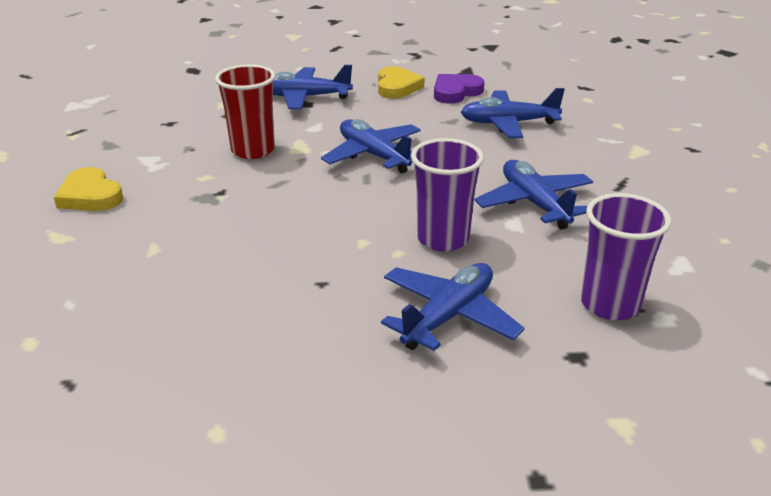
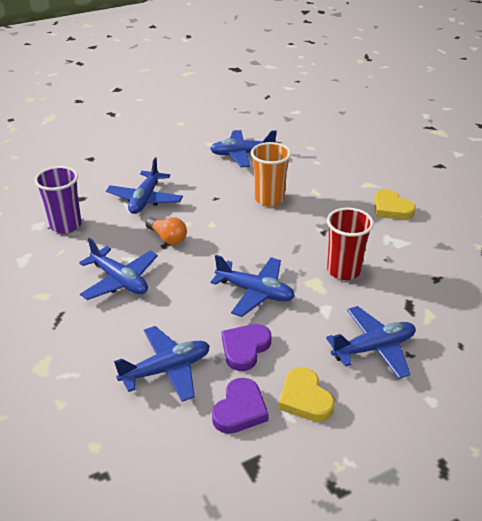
camera: 155 degrees right, 5 degrees up
(90, 196) = (391, 208): yellow heart -> yellow heart turned 150 degrees counterclockwise
(180, 370) = (242, 154): none -> blue plane
(237, 256) = (269, 199): none -> orange cup
(422, 120) = (245, 348): none -> purple heart
(443, 239) = (168, 238): purple cup -> orange light bulb

